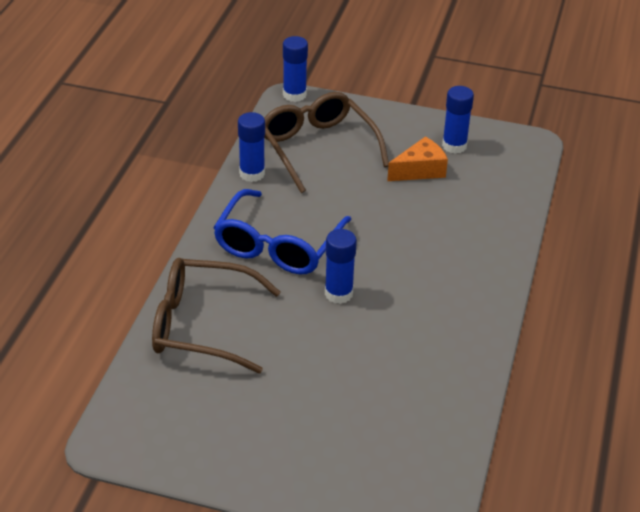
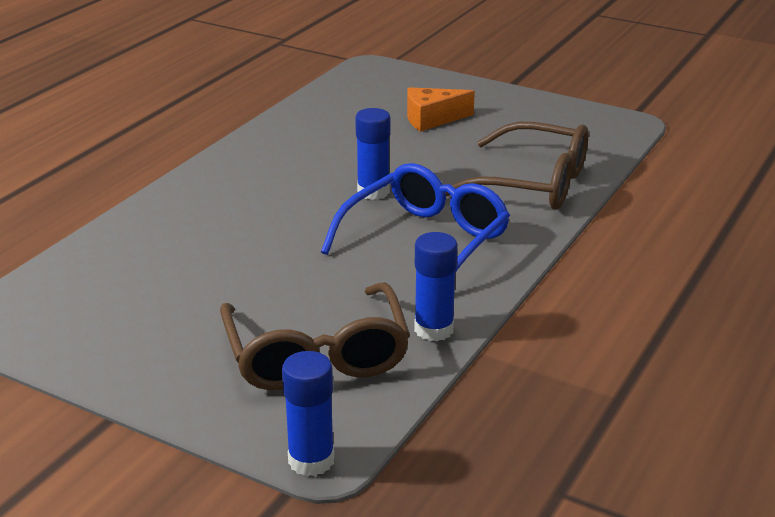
camera: 165 degrees left, 10 degrees down
(420, 170) = (184, 304): orange cheese -> orange cheese (432, 119)
(454, 146) = (104, 331): blue glue stick -> none

